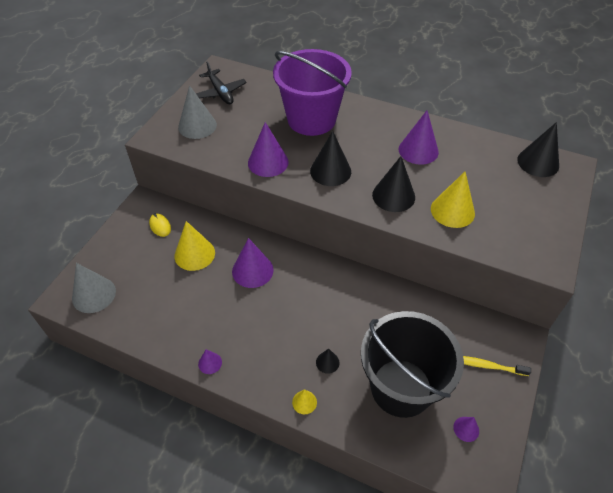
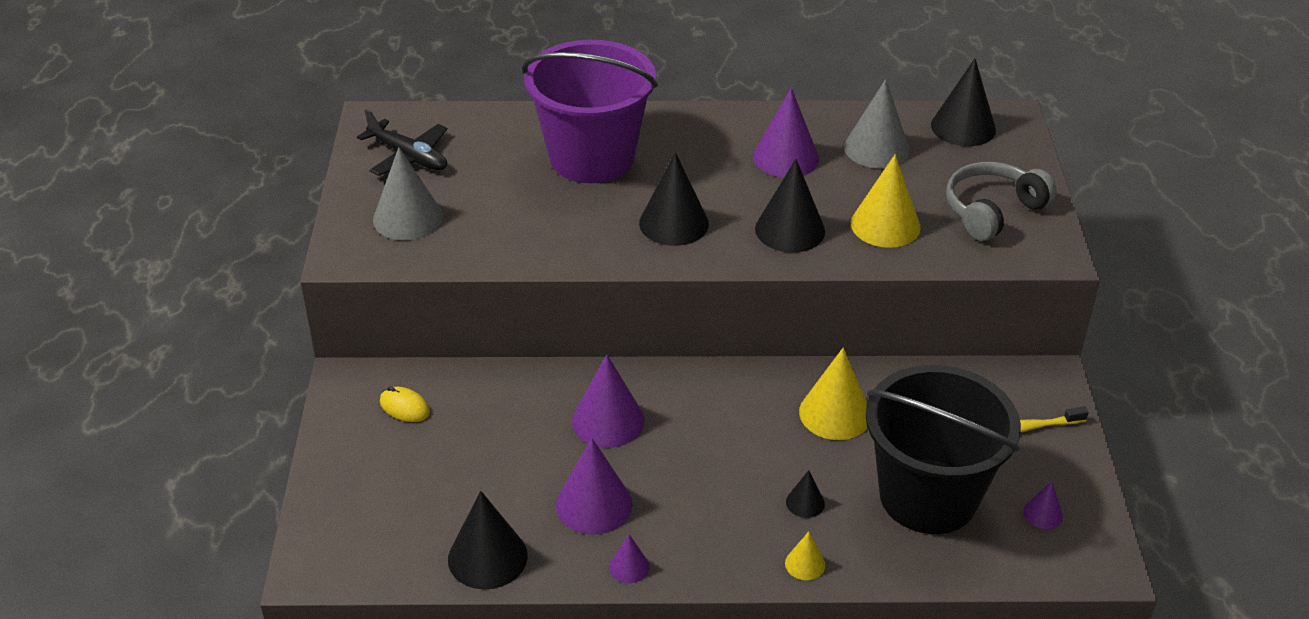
camera: 25 degrees left, 10 degrees down
(94, 294) = (364, 543): grey cone -> grey cone (876, 148)
(144, 327) = (487, 557): none -> black cone
(194, 254) = (495, 428): yellow cone -> yellow cone (835, 413)
(268, 162) = (566, 238): purple cone -> purple cone (594, 504)
(526, 223) = (992, 211): none -> grey headphones

